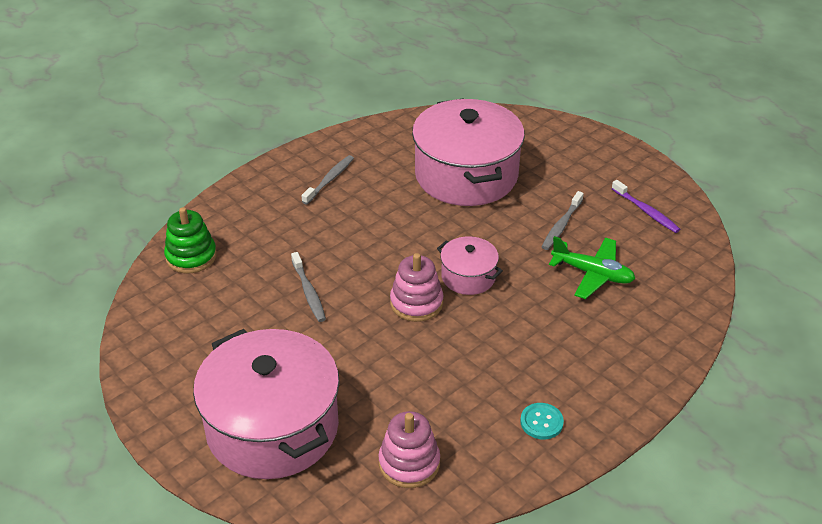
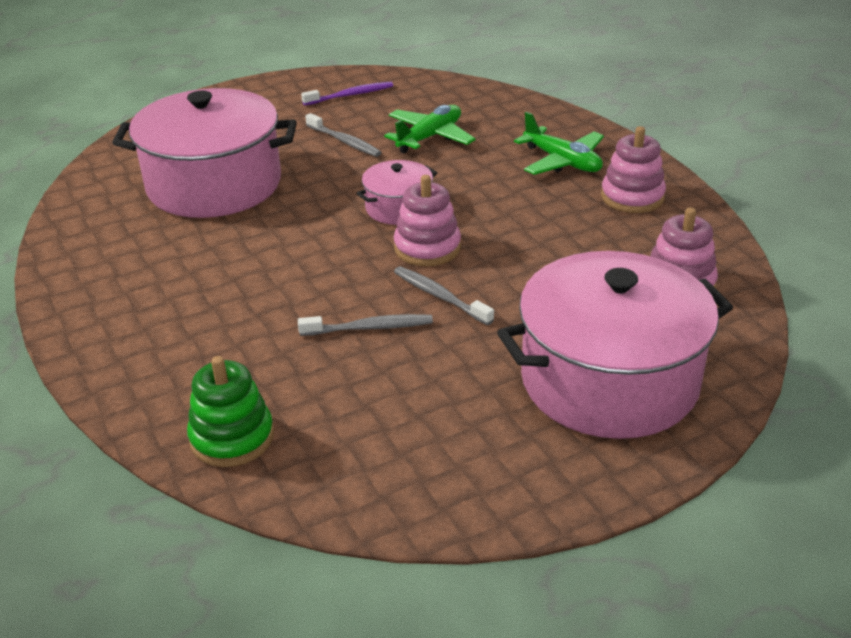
camera: 75 degrees left, 5 degrees down
(329, 180) = (143, 287): grey toothbrush -> grey toothbrush (440, 296)
(541, 422) = (632, 197): turquoise button -> pink stacking toy
(587, 367) = (562, 162): none -> green plane

